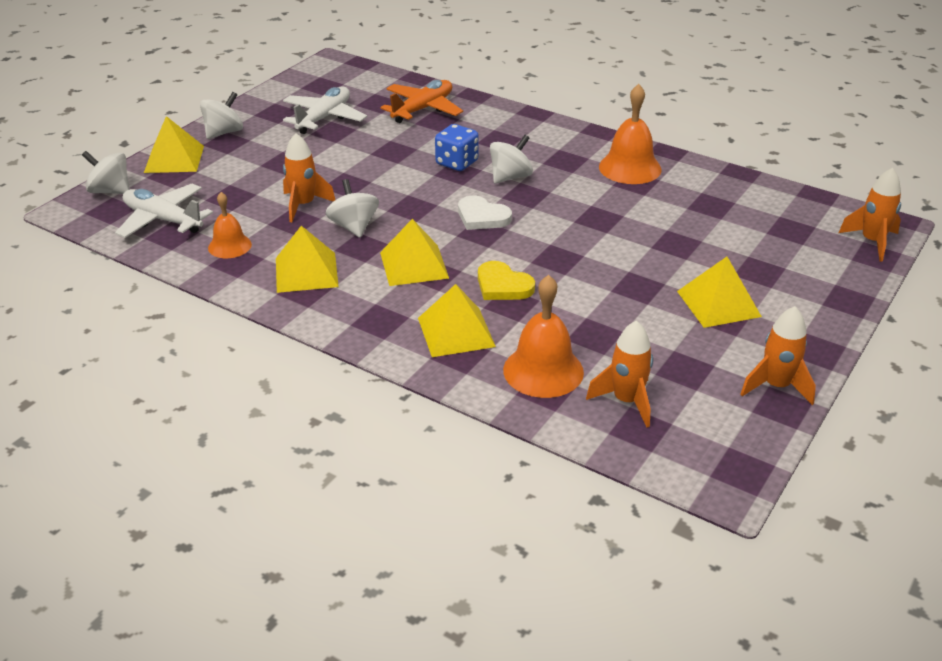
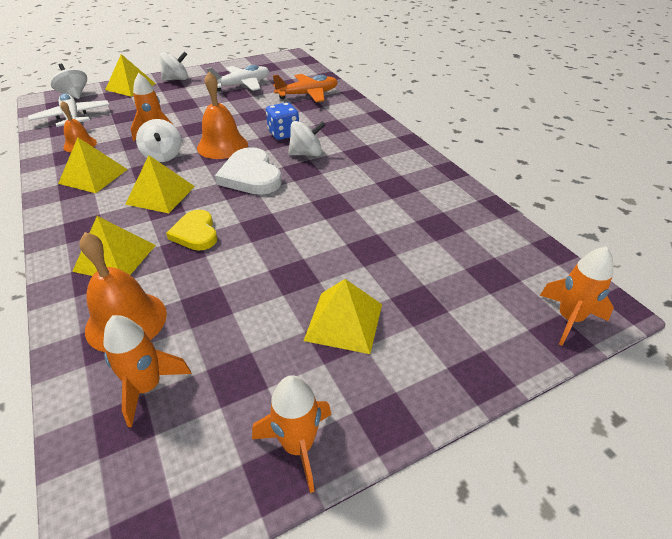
camera: 30 degrees right, 5 degrees up
(354, 227) = (163, 156): white spinning top -> white spinning top turned 150 degrees clockwise
(482, 217) = (250, 176): white heart -> white heart, size x1.51
(630, 168) = (404, 173): orange bell -> orange bell (222, 146)

